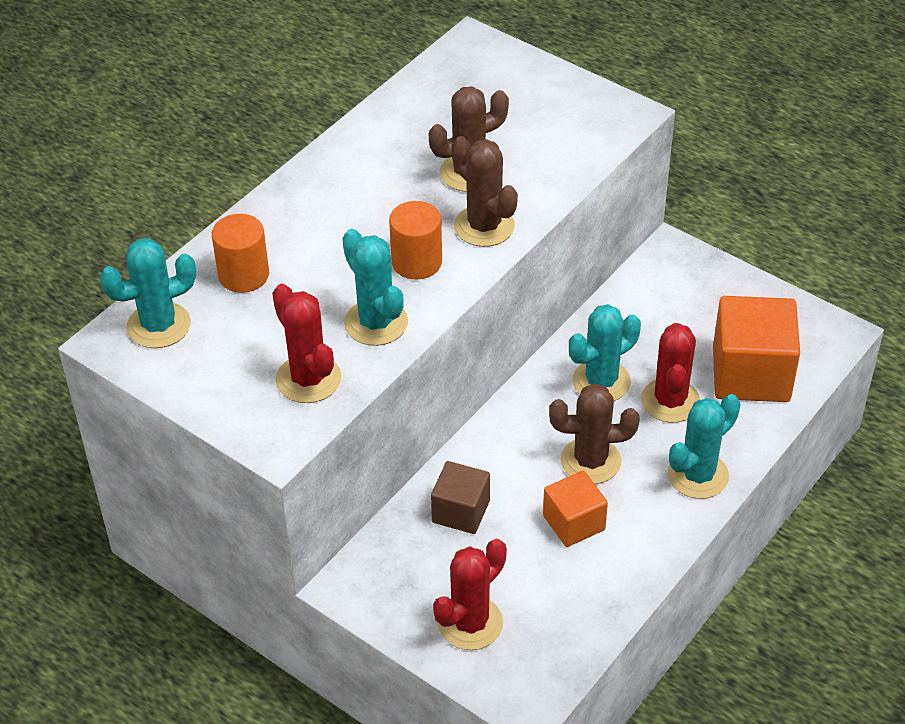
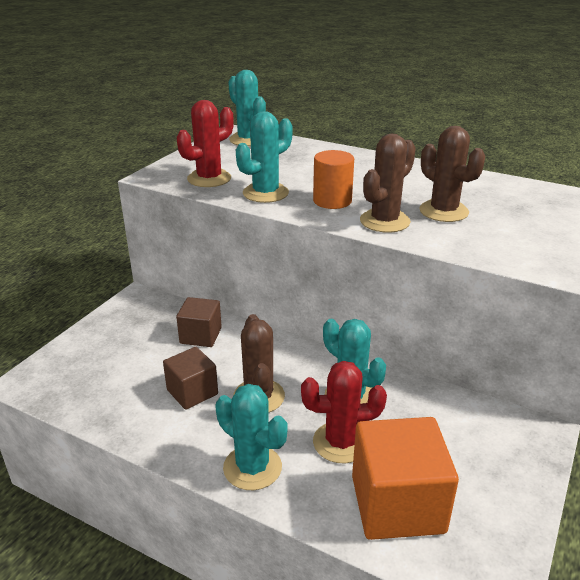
camera: 80 degrees right, 15 degrees down
(243, 275) = (298, 154): orange cylinder -> none
(470, 623) = (100, 349): red cactus -> none
(574, 523) = (192, 392): orange cube -> brown cube

